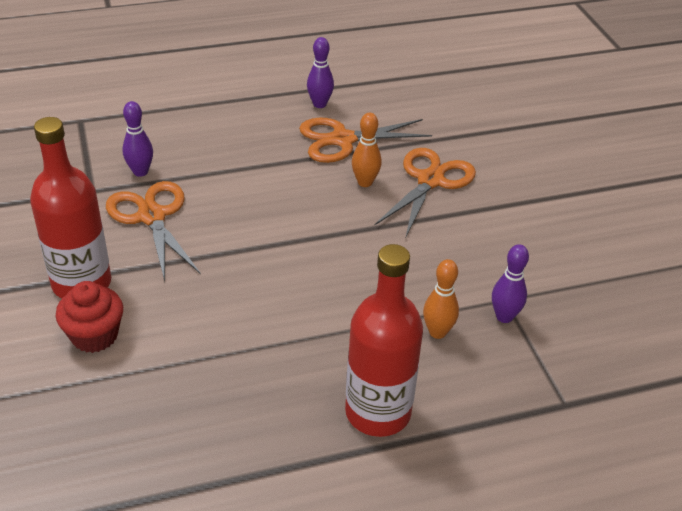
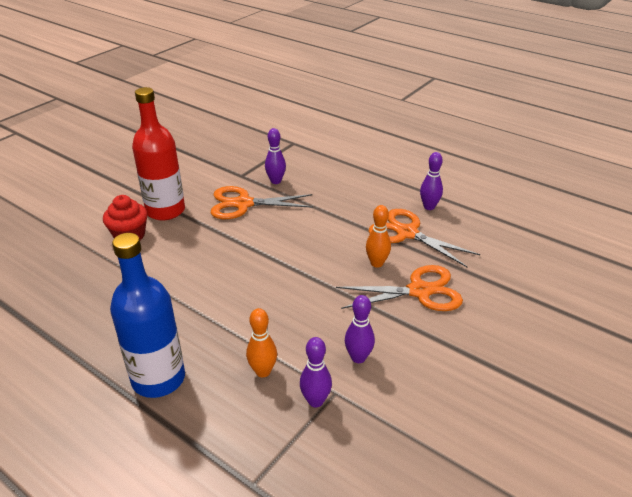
camera: 55 degrees right, 5 degrees down
(152, 216) = (243, 204): orange scissors -> orange scissors turned 120 degrees counterclockwise
(378, 412) = (158, 379): red bottle -> blue bottle
(477, 263) = (358, 357): none -> purple bowling pin

